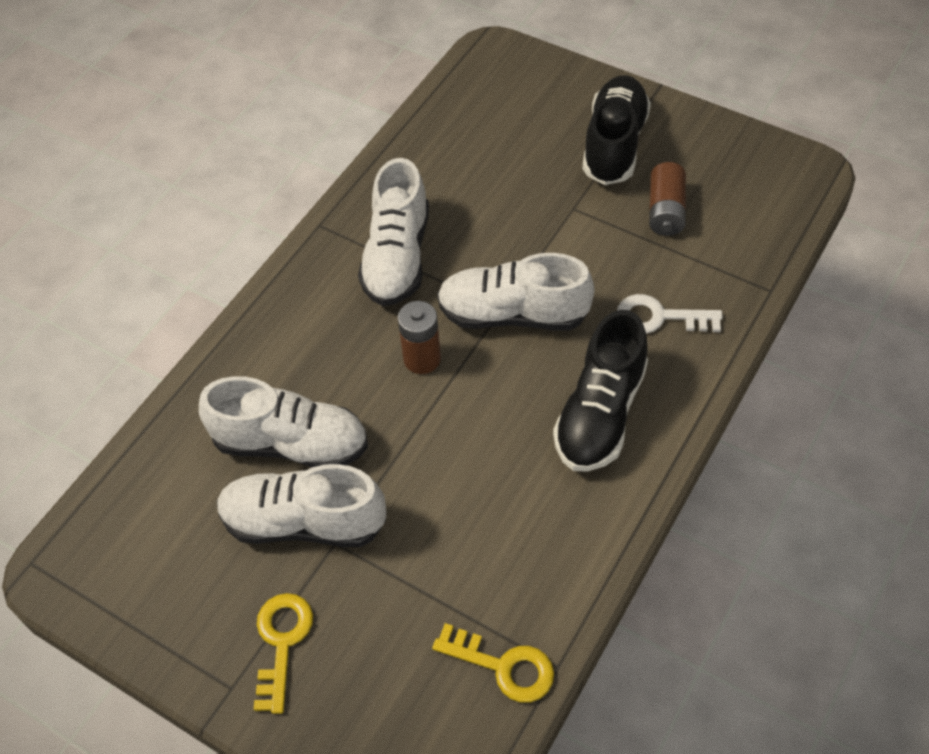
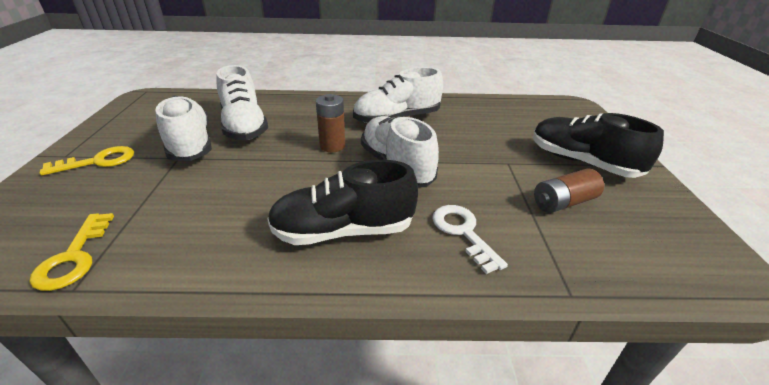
camera: 55 degrees right, 20 degrees down
(614, 145) = (582, 162): black shoe -> black shoe turned 120 degrees counterclockwise

